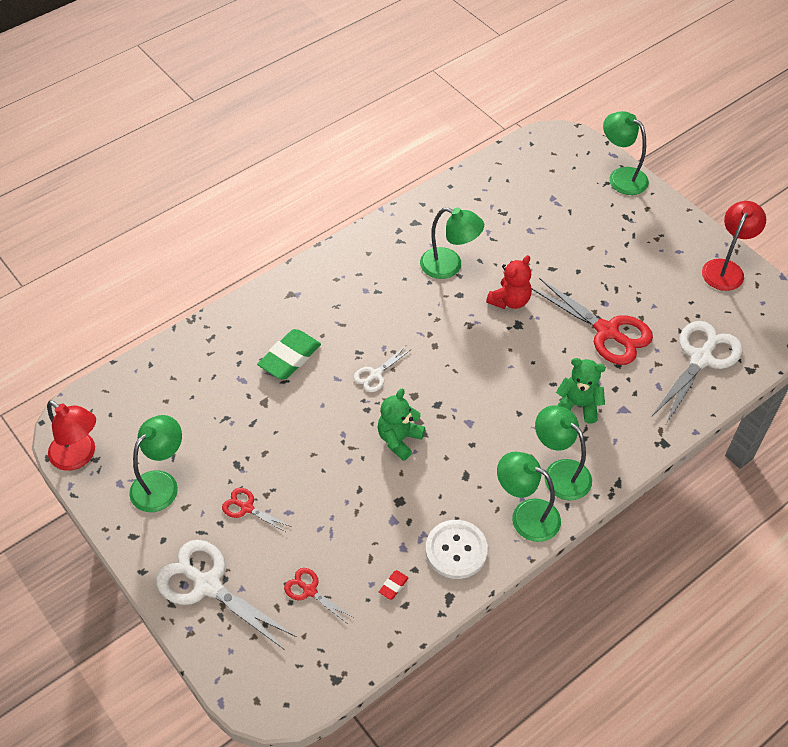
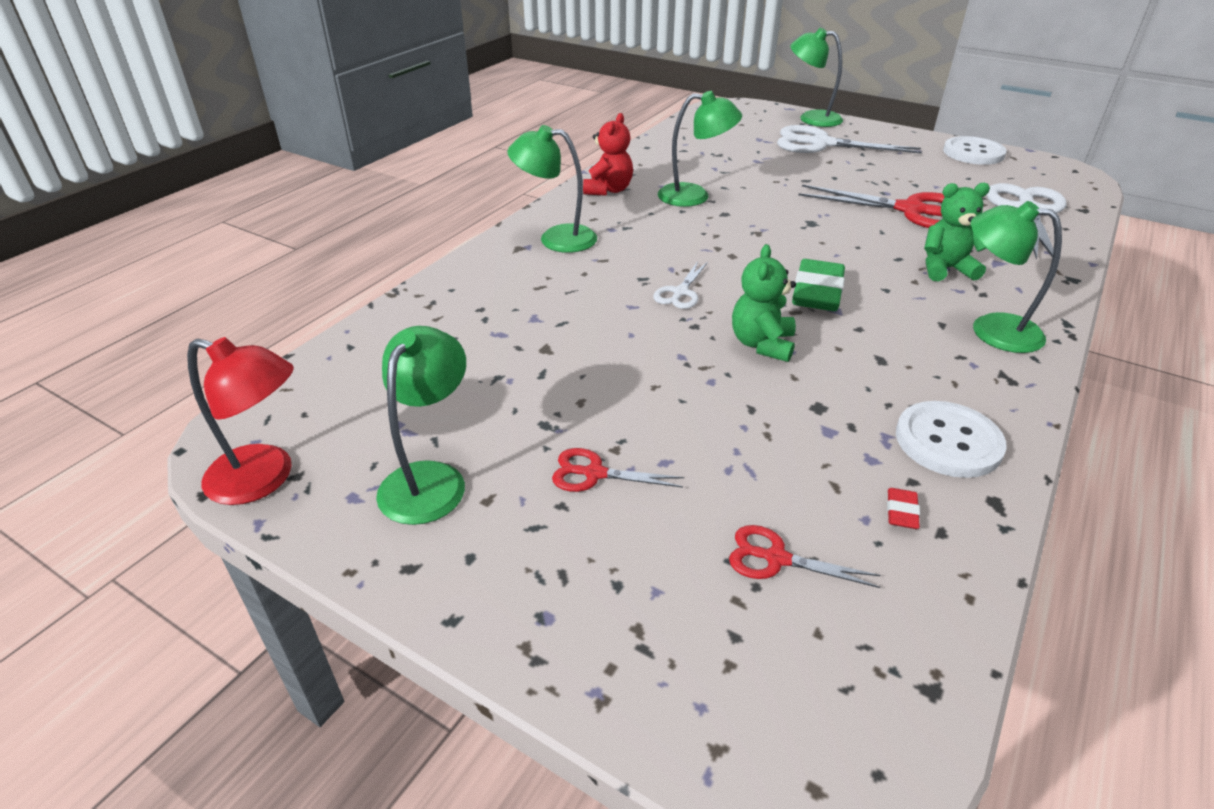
camera: 20 degrees left, 15 degrees down
(208, 585) = (592, 604): white scissors -> white scissors (821, 144)
(289, 357) = (554, 300): green eraser -> green eraser (817, 292)
(510, 300) = (785, 208): red teddy bear -> red teddy bear (608, 190)
(526, 515) = (997, 380): green lamp -> green lamp (556, 238)
(726, 268) = (973, 153): red lamp -> white button

